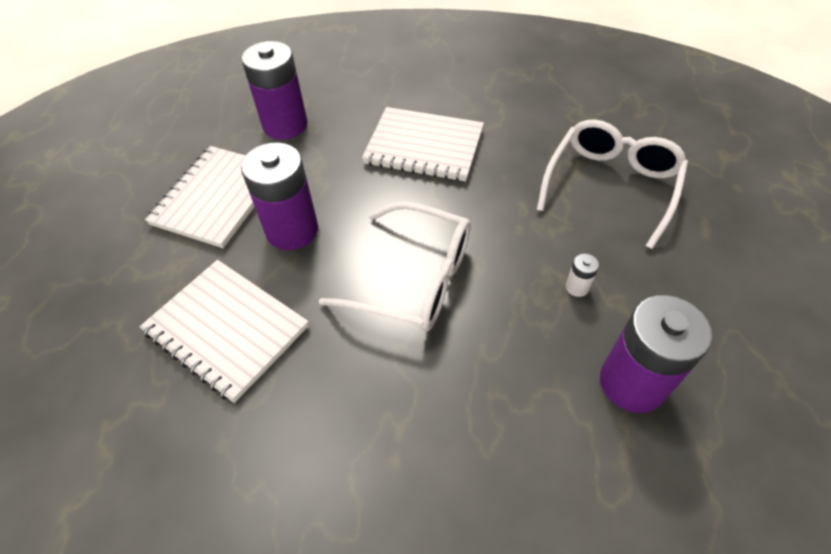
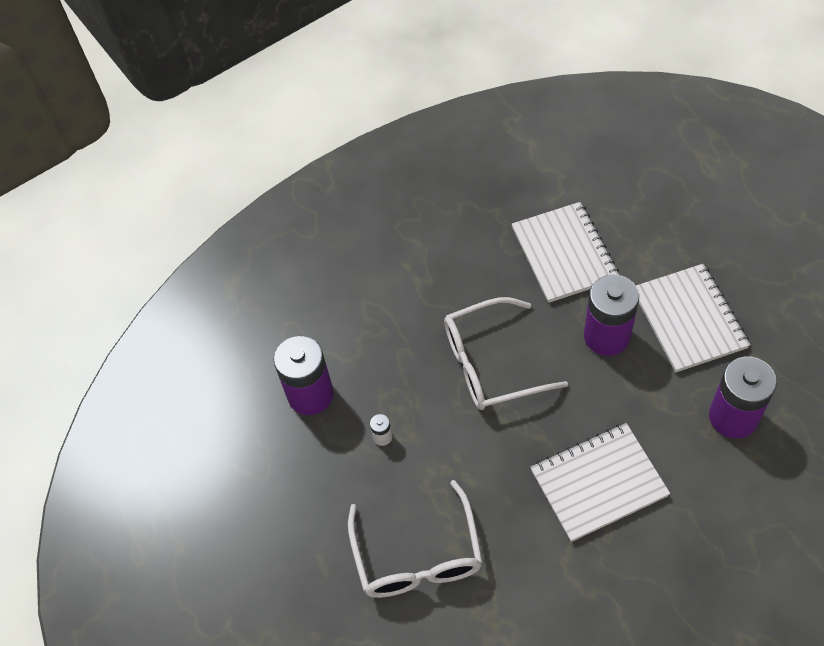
camera: 145 degrees right, 5 degrees up
(226, 329) = (564, 254): white notebook -> white notebook turned 75 degrees clockwise

